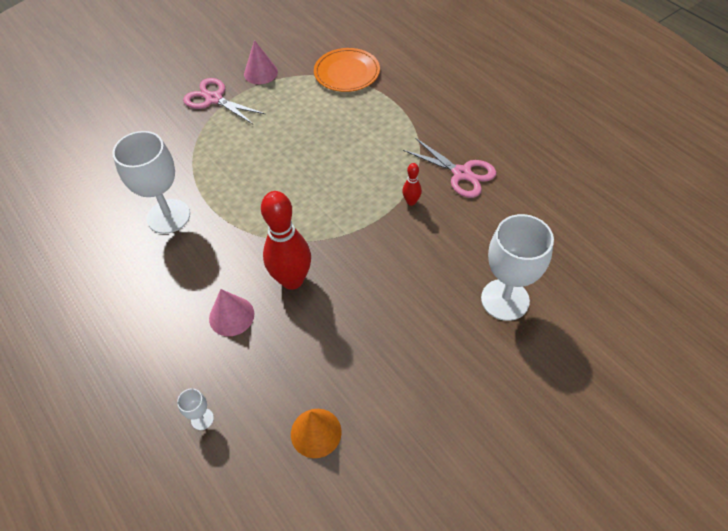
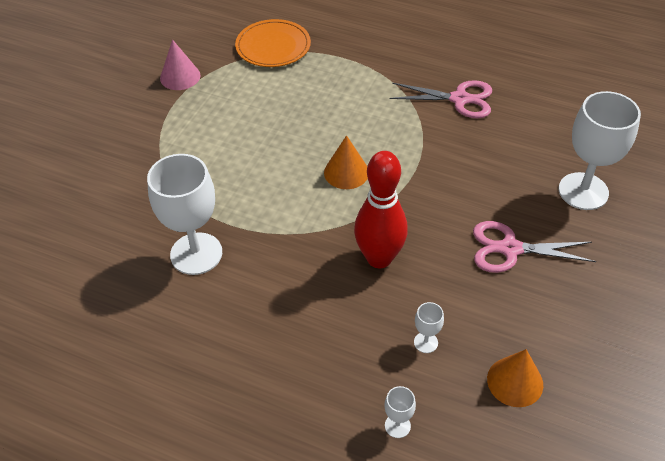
camera: 30 degrees left, 5 degrees down
(214, 99) = (148, 120): pink scissors -> pink scissors (510, 249)
(231, 316) = (346, 318): pink cone -> none
(273, 365) = (425, 342): none -> white goblet
(322, 199) = (346, 172): none -> orange cone
(411, 202) = (434, 141): red bowling pin -> none

